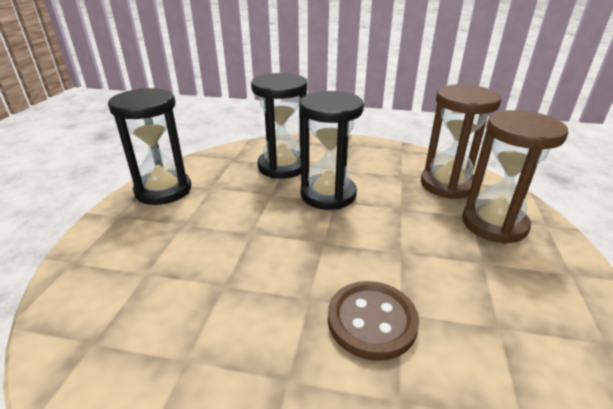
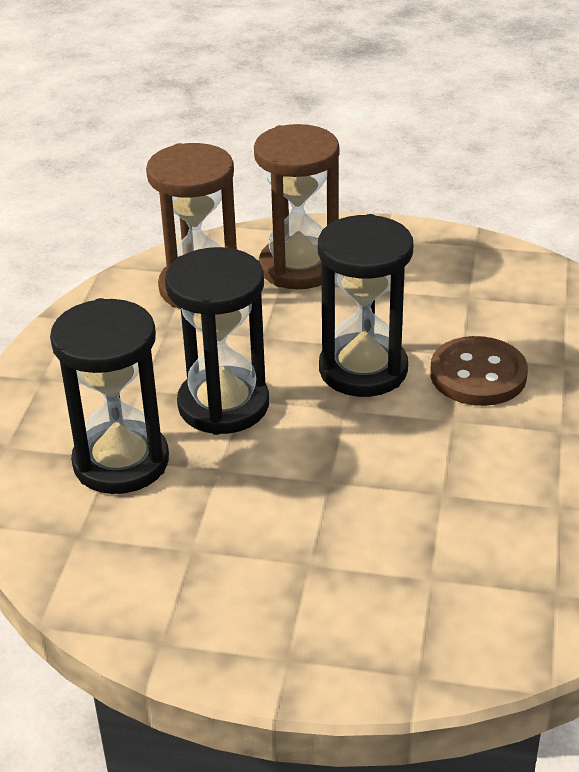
camera: 90 degrees left, 5 degrees up
(163, 190) = (200, 617): black hourglass -> black hourglass (363, 369)

